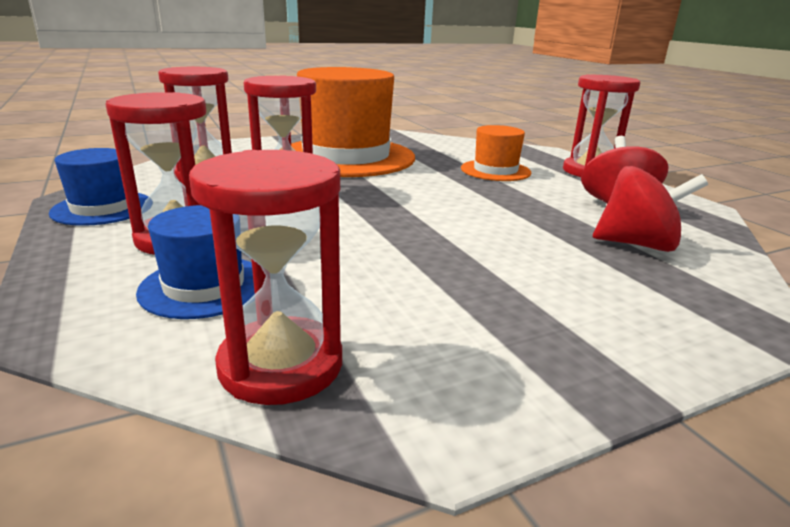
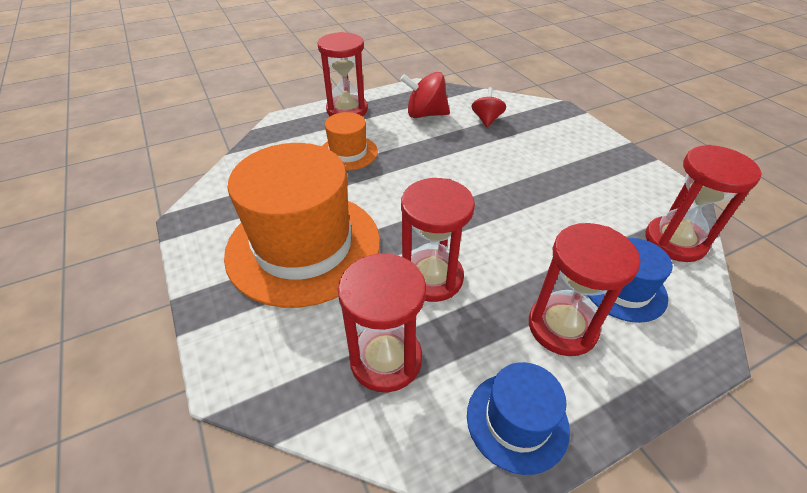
camera: 90 degrees left, 20 degrees up
(637, 244) = (486, 120): red spinning top -> red spinning top, size x0.66

